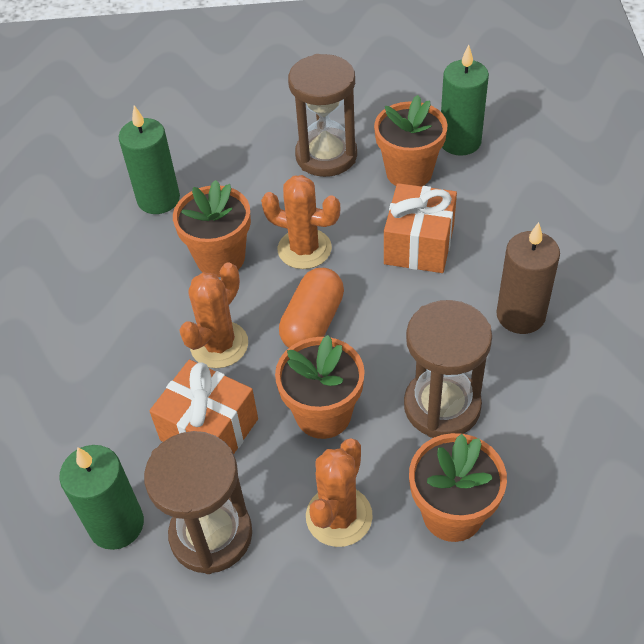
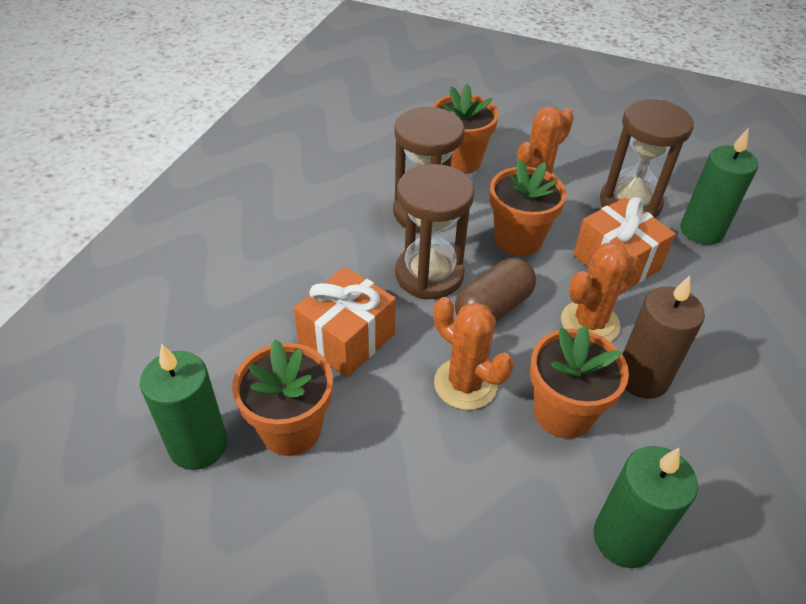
camera: 160 degrees left, 5 degrees down
(312, 323) = (493, 308): orange capsule -> brown capsule
(326, 156) = (371, 505): brown hourglass -> brown hourglass (429, 275)
(520, 315) = (312, 245): brown candle -> brown candle (642, 378)

